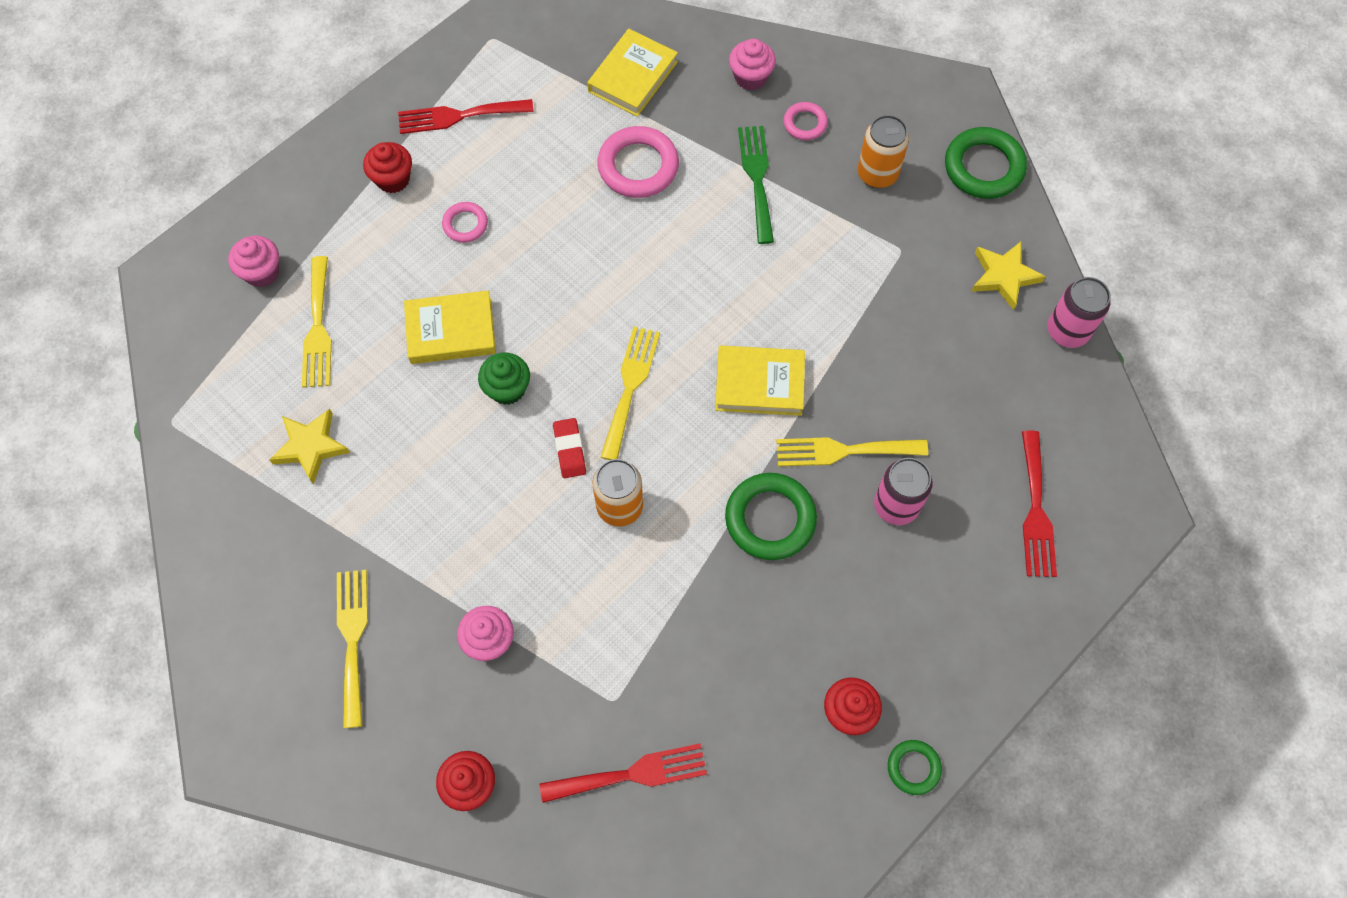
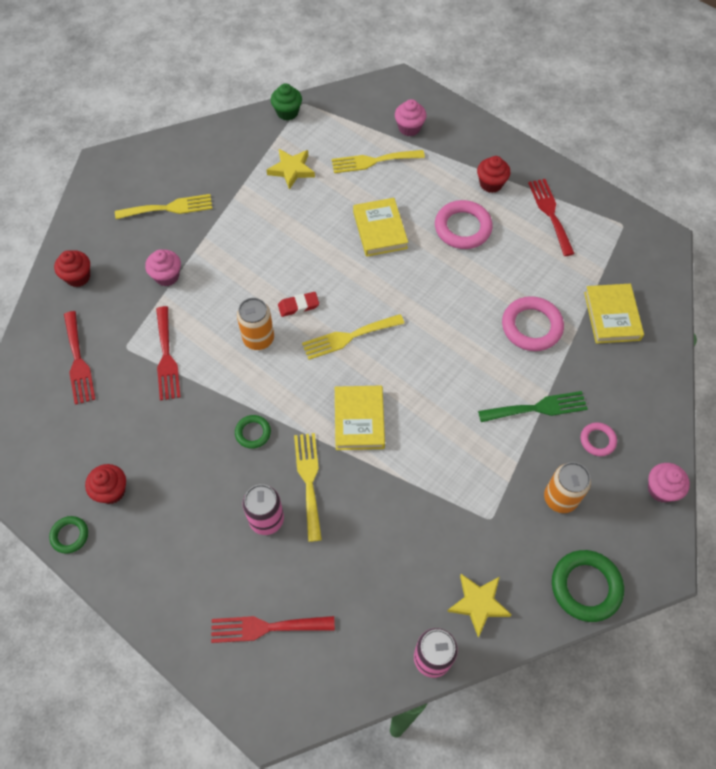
camera: 85 degrees right, 5 degrees down
(465, 224) = (462, 228): pink ring -> pink ring, size x1.82
(507, 389) = (340, 266): green cupcake -> green cupcake (287, 112)
(630, 387) = (348, 337): yellow fork -> yellow fork turned 150 degrees clockwise
(632, 77) = (612, 316): yellow book -> yellow book turned 60 degrees clockwise
(637, 638) = (166, 357): none -> red fork
(750, 77) = (633, 398): pink cupcake -> pink cupcake (661, 489)
(770, 519) = (253, 433): green ring -> green ring, size x0.55

